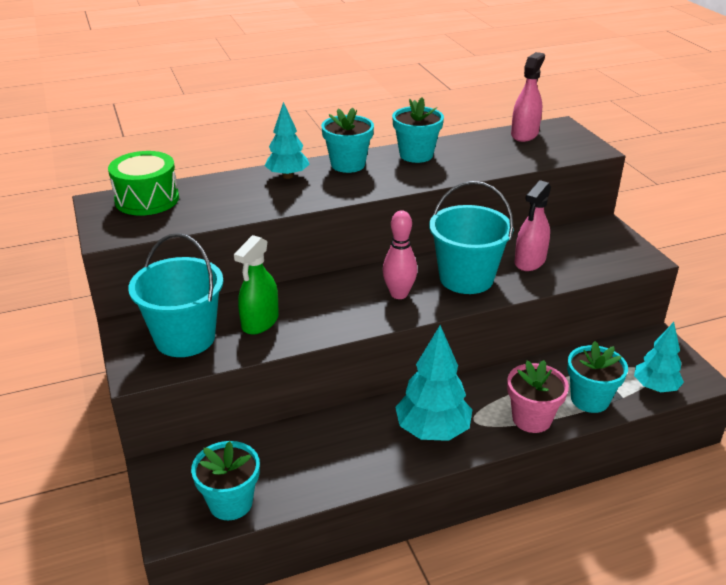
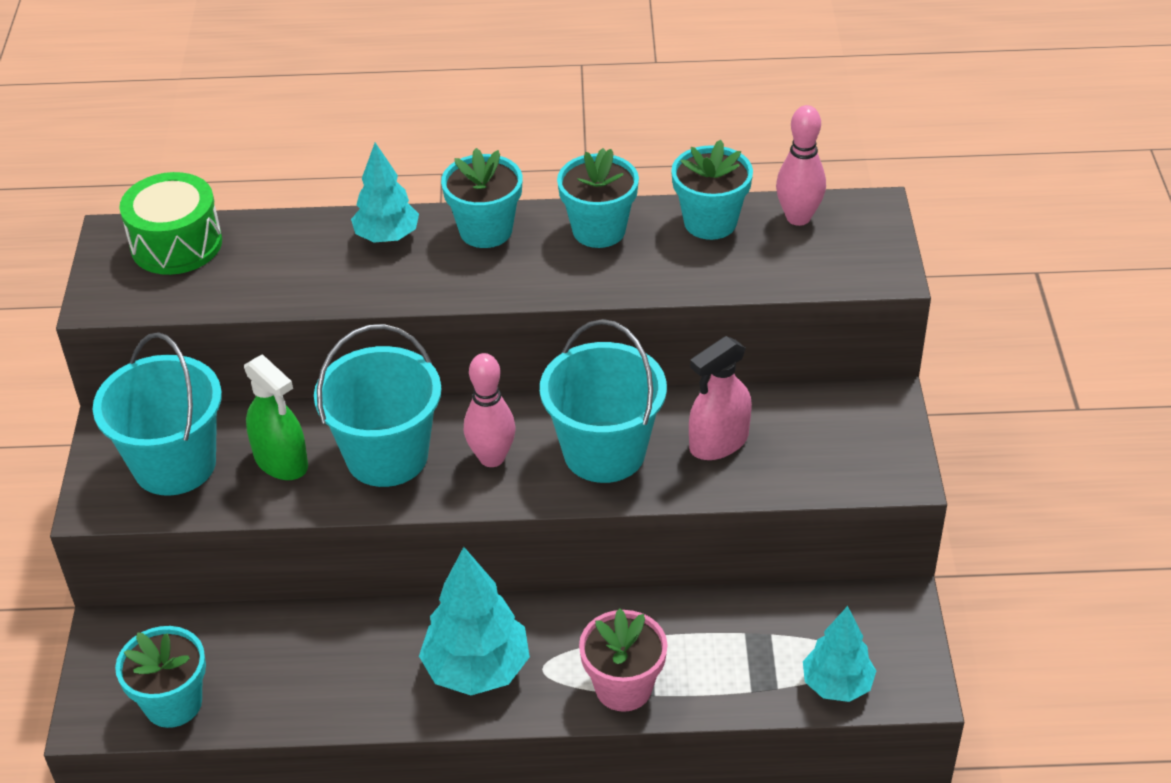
camera: 20 degrees right, 10 degrees up
(260, 322) = (281, 461): green spray bottle -> green spray bottle turned 90 degrees counterclockwise
(330, 306) = (387, 456): none -> turquoise bucket
(524, 134) = (798, 218): pink spray bottle -> pink bowling pin
(589, 399) = (726, 679): turquoise flower pot -> turquoise flower pot (710, 222)

